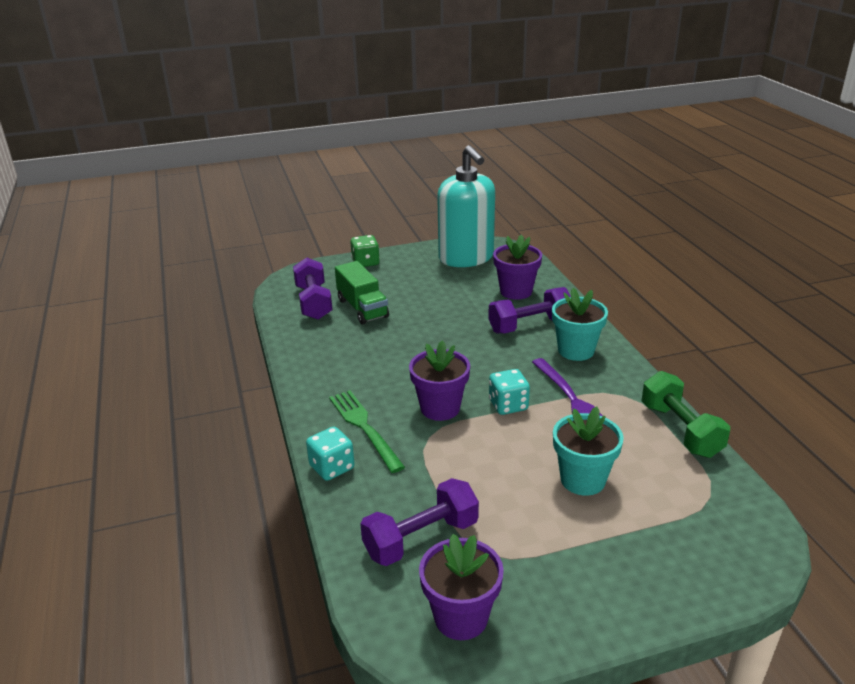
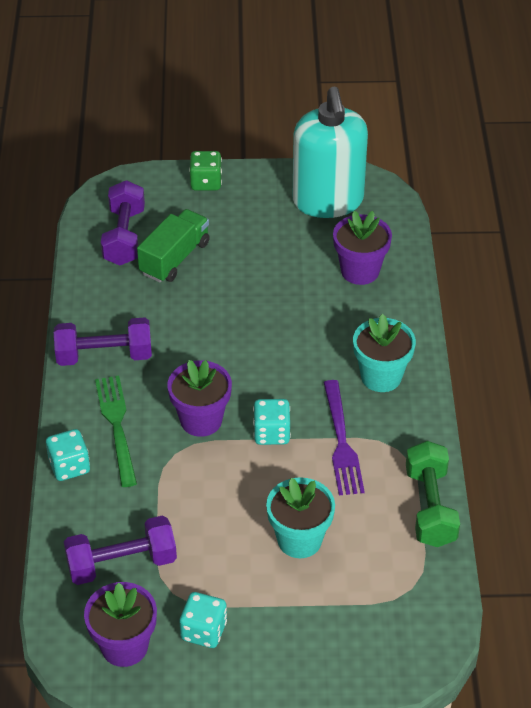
camera: 15 degrees right, 15 degrees up
(362, 308) = (175, 258): green truck -> green truck turned 135 degrees counterclockwise
(529, 325) = (349, 328): purple dumbbell -> purple dumbbell (104, 355)
(537, 581) = (204, 631): none -> turquoise dice

